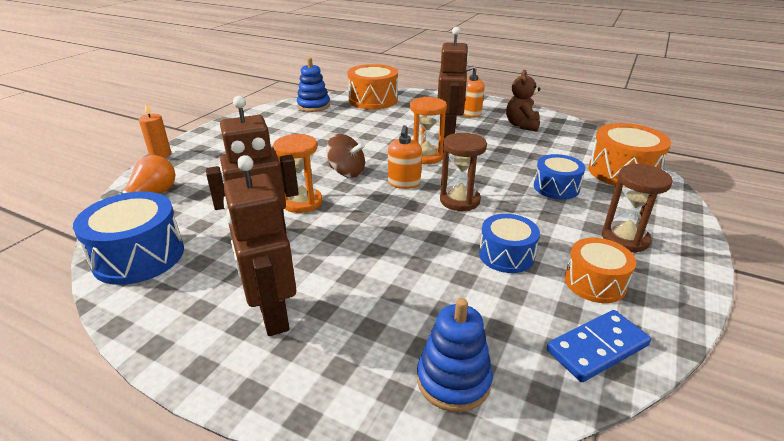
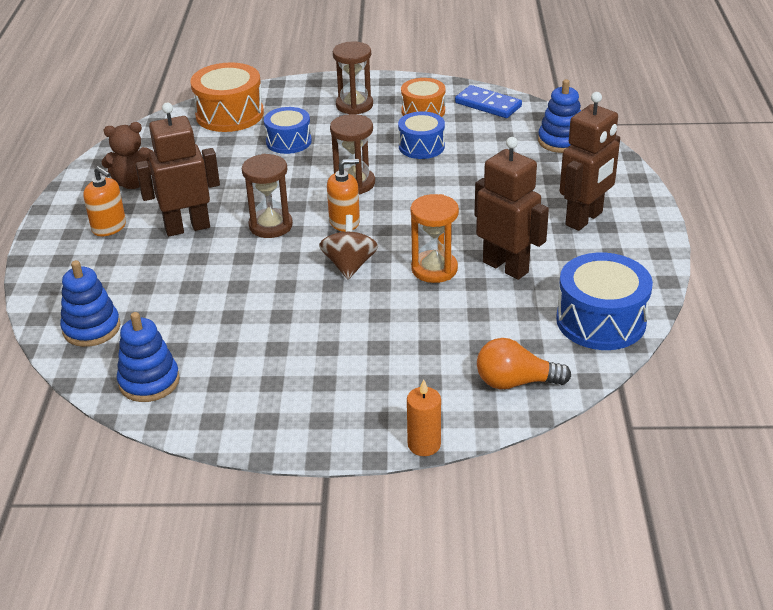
camera: 115 degrees left, 5 degrees up
(373, 100) = (91, 328): orange drum -> blue stacking toy
(426, 156) = (270, 226): orange hourglass -> brown hourglass

